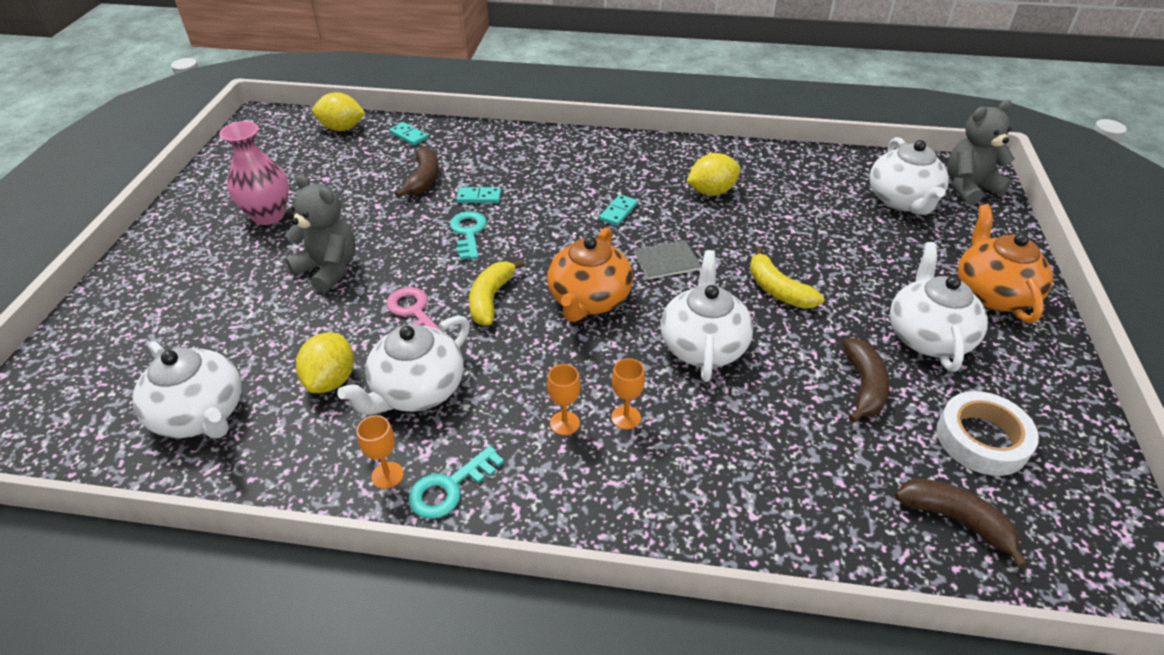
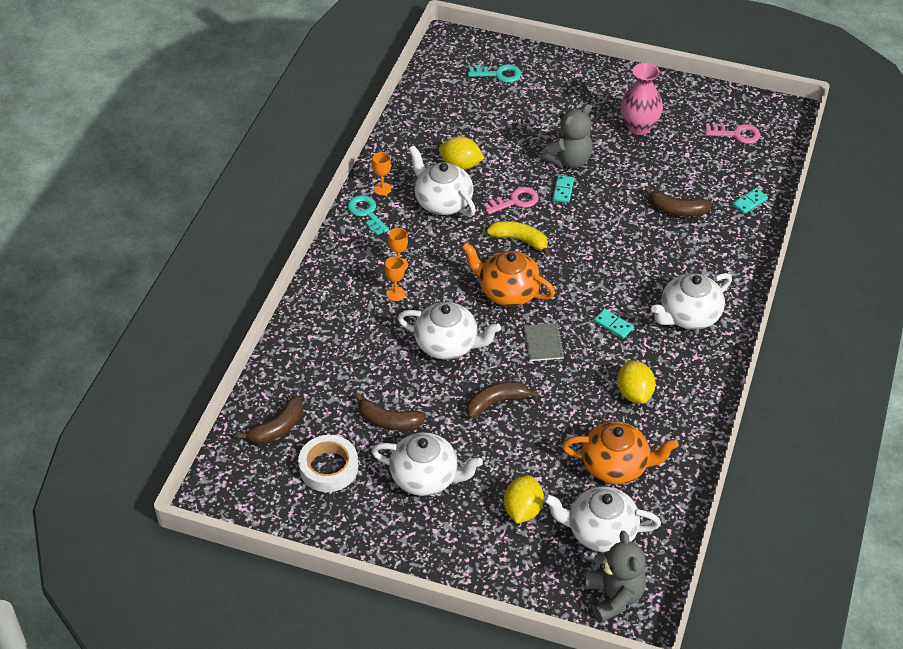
camera: 100 degrees right, 5 degrees up
(201, 415) = (446, 115): white teapot -> white teapot (689, 316)
(294, 147) = (736, 134): none -> pink key
(342, 128) = (765, 161): yellow lemon -> yellow lemon (523, 510)
(468, 233) = (599, 233): turquoise key -> turquoise key (499, 74)
(479, 197) = (647, 242): turquoise domino -> turquoise domino (563, 190)
(777, 290) = (496, 402): yellow banana -> brown banana
(992, 293) = (463, 542): orange teapot -> orange teapot (616, 466)

